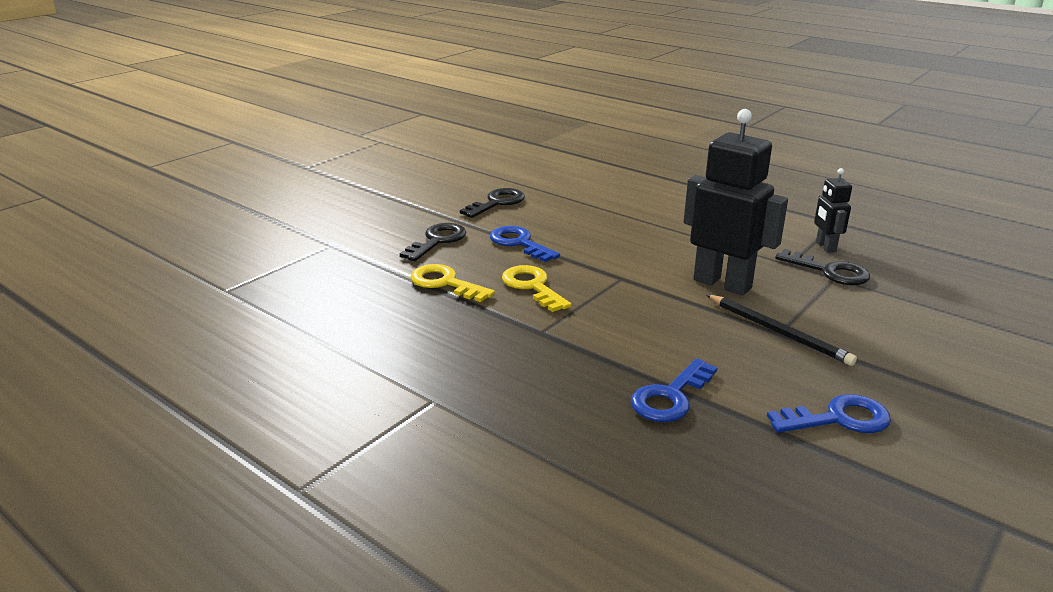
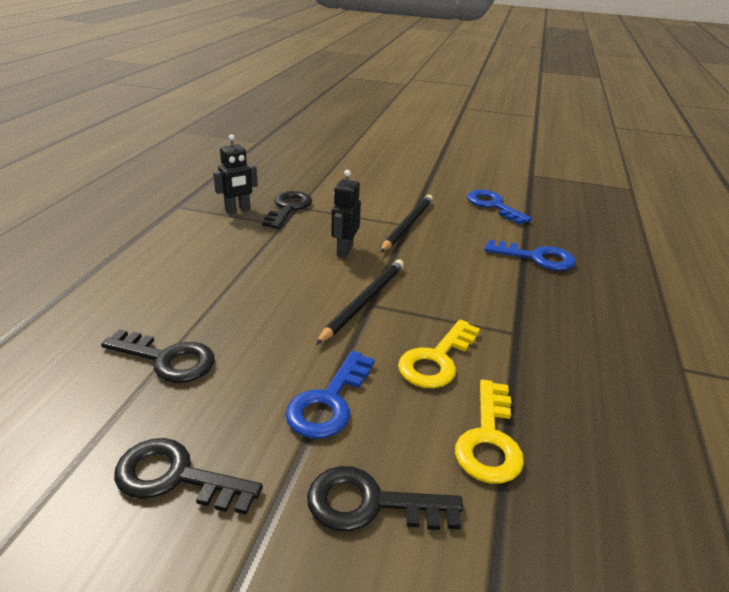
camera: 115 degrees left, 5 degrees up
(594, 206) = (167, 359): none -> black key
(627, 275) = (364, 301): none -> black pencil
(722, 284) = (344, 250): black robot -> black robot, size x0.51

